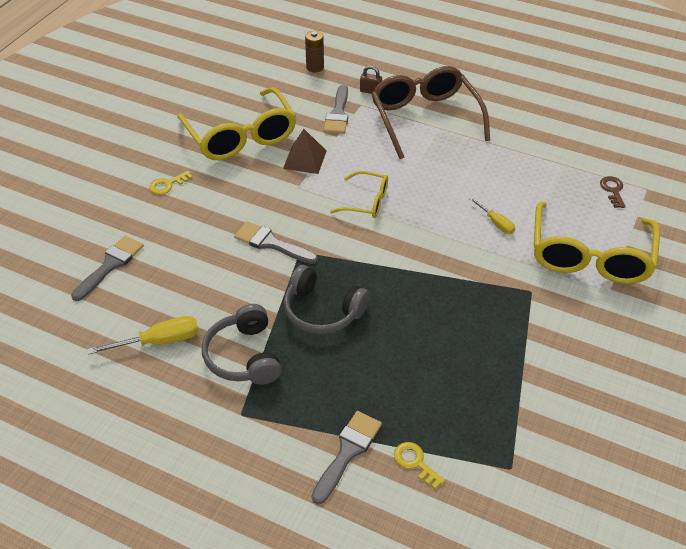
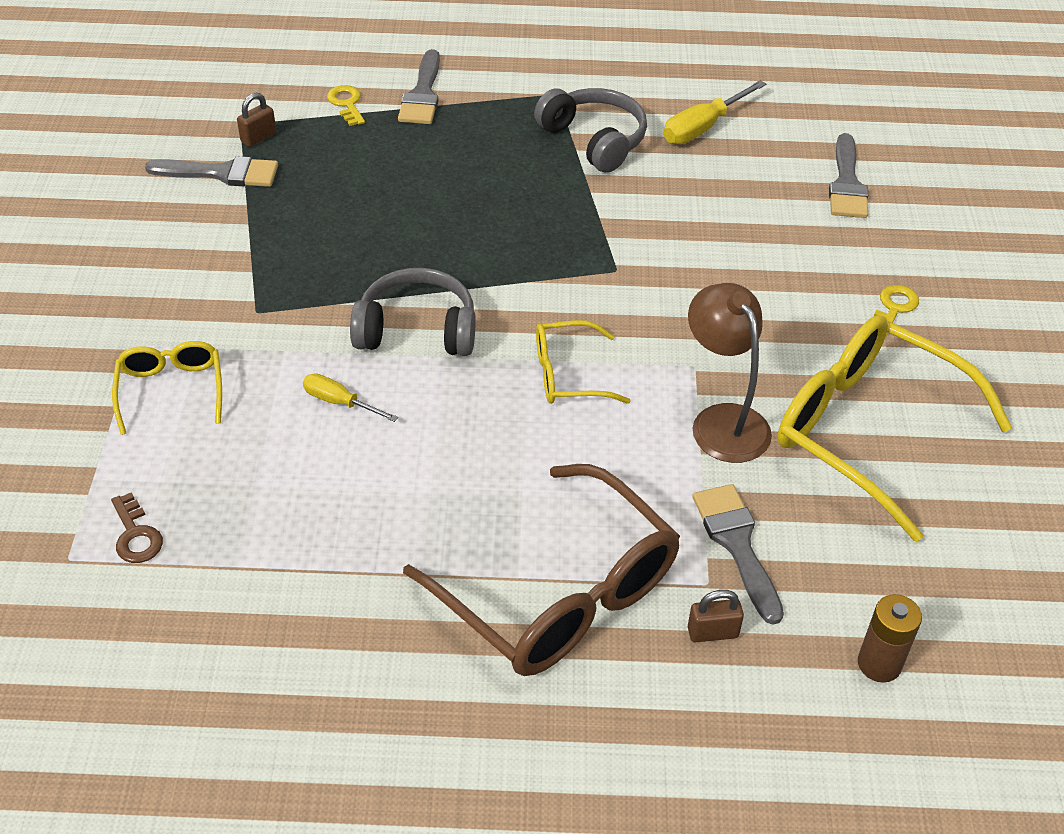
camera: 155 degrees right, 0 degrees up
(271, 243) = (665, 269): grey brush -> grey brush (222, 173)
(304, 159) = (723, 421): brown pyramid -> brown lamp
(322, 311) = (534, 208): grey headphones -> grey headphones (417, 330)
(415, 462) = (346, 104): yellow key -> yellow key turned 135 degrees counterclockwise
(499, 447) = (258, 137): none -> brown padlock
(589, 256) = (171, 390): yellow glasses -> yellow glasses, size x0.51

